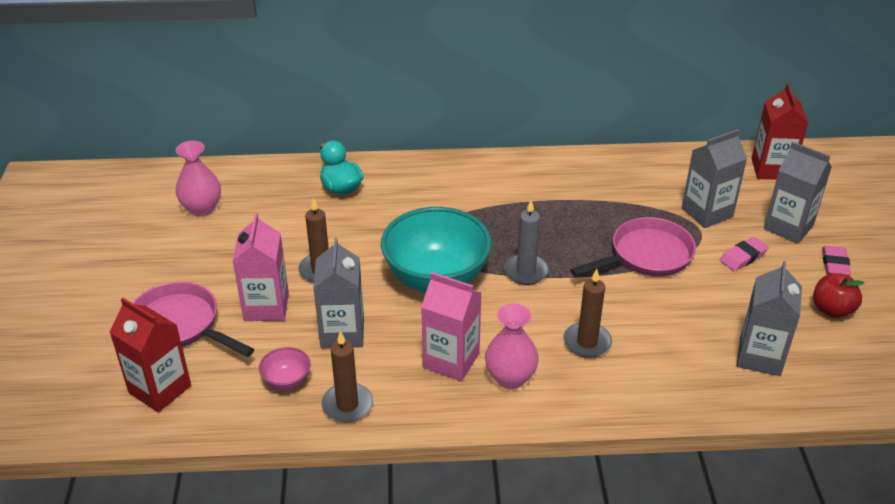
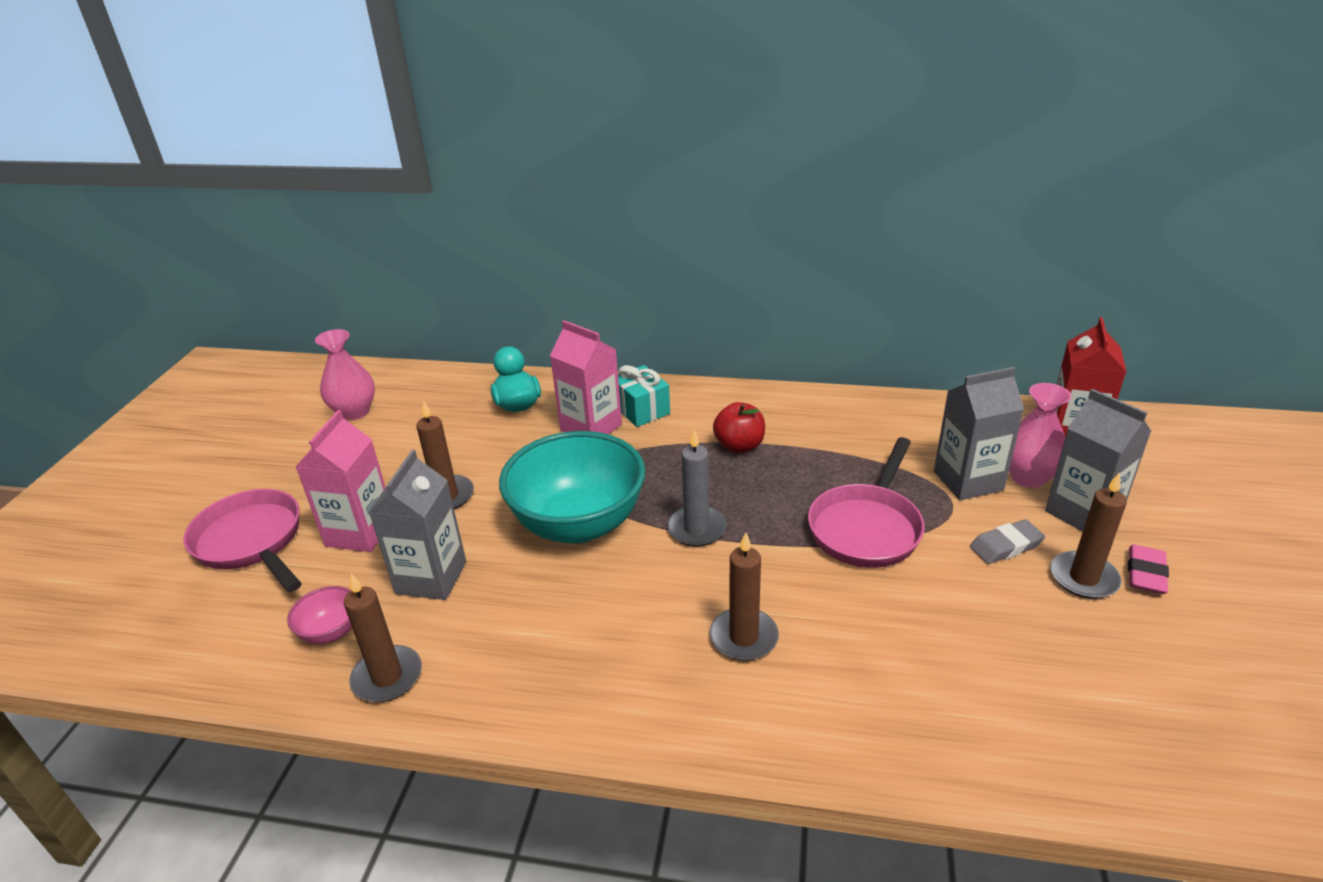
camera: 15 degrees right, 5 degrees down
(160, 389) = (181, 618): red carton -> none
(445, 182) = (641, 410): none -> turquoise gift
(451, 360) = (549, 635): pink carton -> pink carton (591, 427)
(510, 378) = (617, 673): pink vase -> pink vase (1028, 477)
(646, 256) = (866, 528): pink pan -> pink pan turned 135 degrees clockwise
(743, 257) = (1006, 546): pink eraser -> grey eraser
(759, 356) = (998, 698): grey carton -> none
(797, 272) = (1083, 578): none -> brown candle
(832, 310) = (1129, 641): red apple -> red apple (739, 446)

